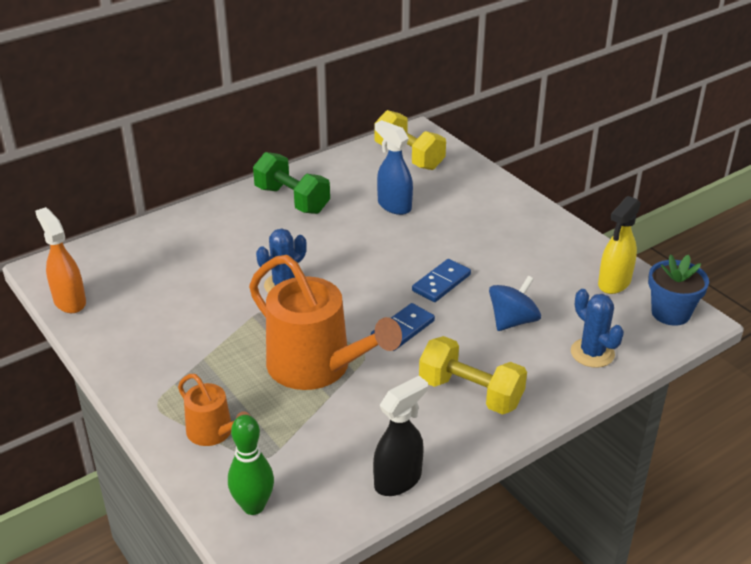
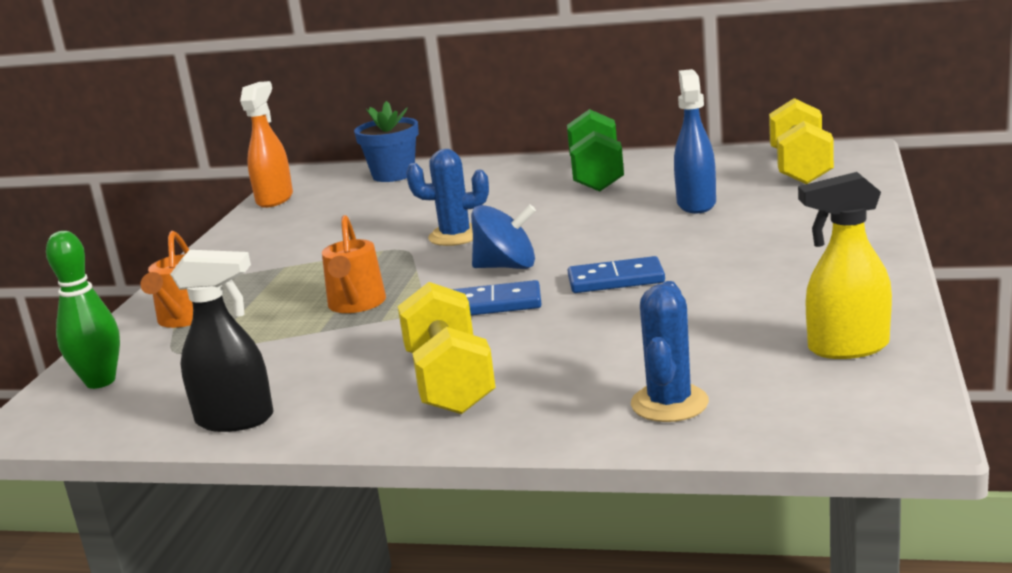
camera: 50 degrees right, 15 degrees down
(316, 366) = (356, 304): orange watering can -> orange watering can, size x0.52
(513, 321) = (630, 338): blue spinning top -> blue spinning top (506, 267)
(670, 313) = (876, 406): blue flower pot -> blue flower pot (393, 175)

